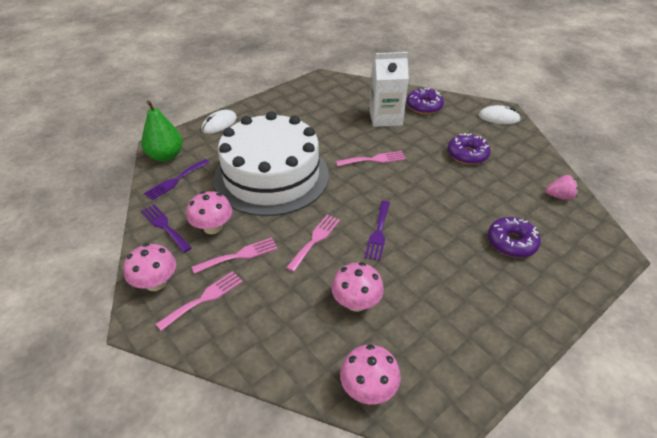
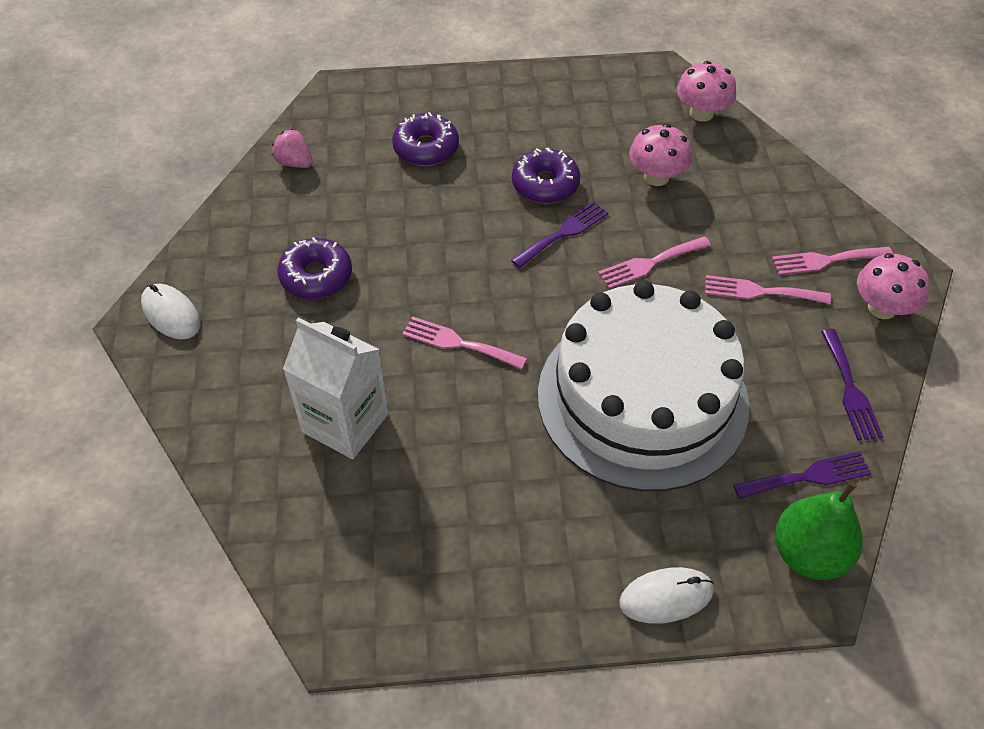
camera: 145 degrees left, 10 degrees up
(212, 227) = (779, 351): pink mushroom -> none
(424, 106) = (248, 411): purple donut -> purple donut (545, 184)

